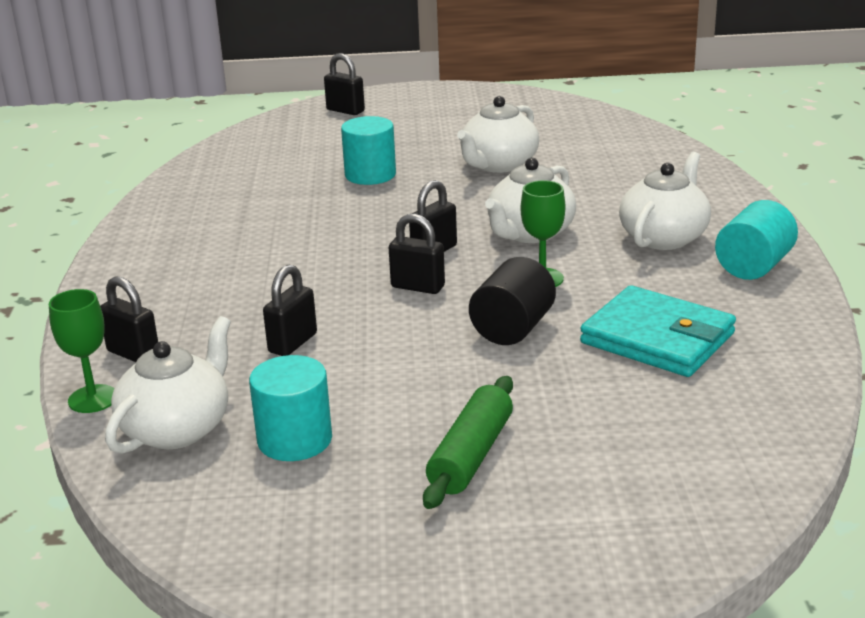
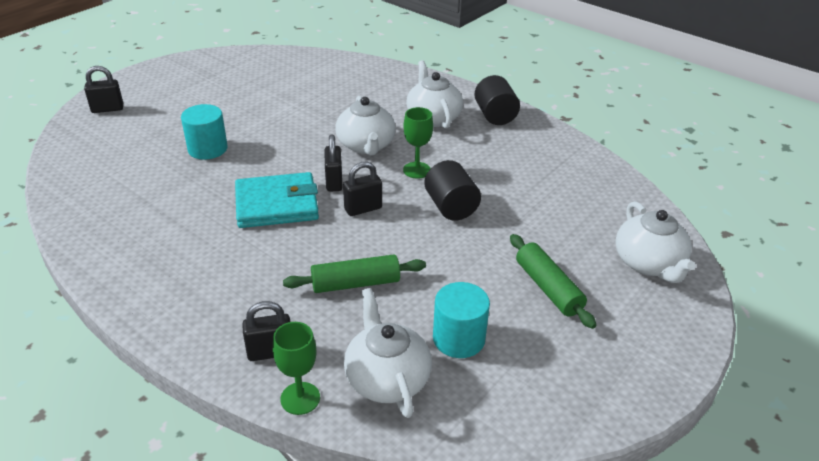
camera: 50 degrees left, 10 degrees up
(292, 343) = (355, 283): black padlock -> green rolling pin
(498, 165) = (276, 109): white teapot -> white teapot (648, 264)
(657, 338) = (519, 176): turquoise wallet -> turquoise wallet (277, 204)
(753, 266) = (495, 116): turquoise cylinder -> black cylinder

